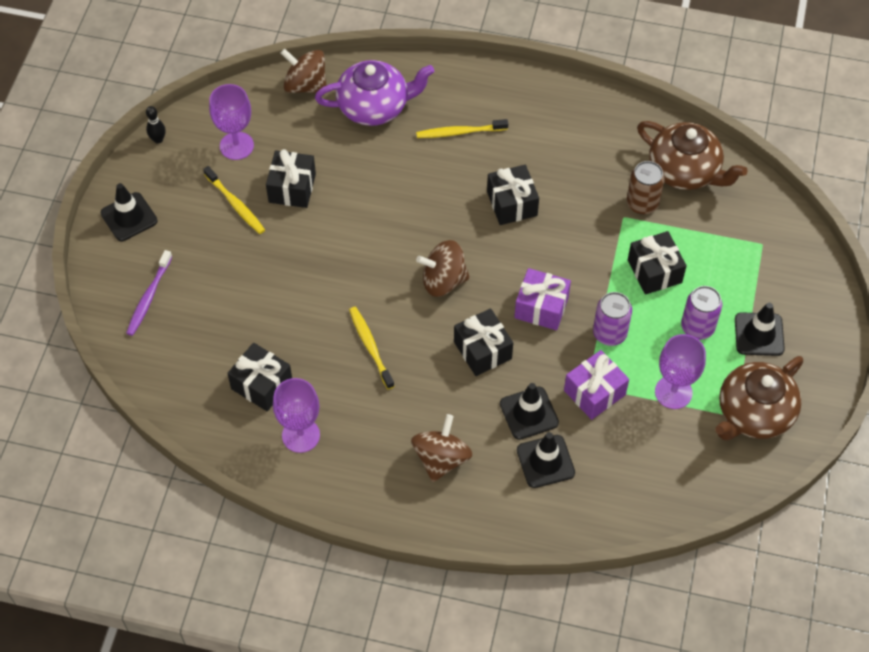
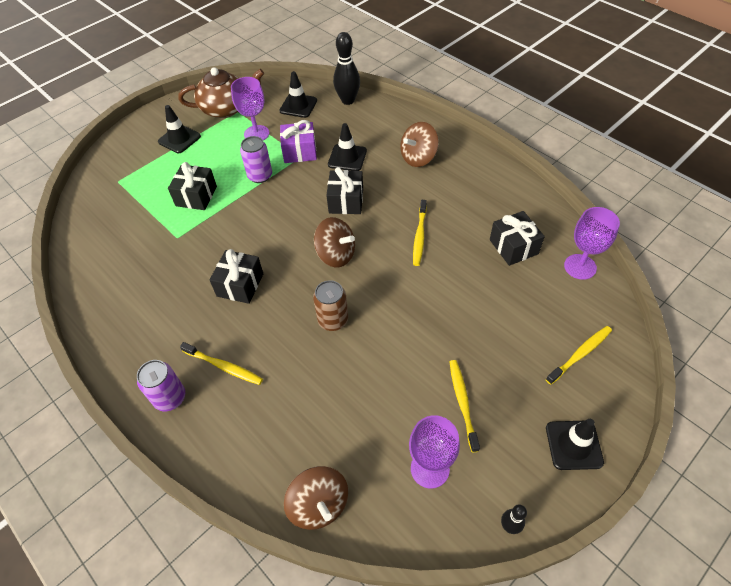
camera: 145 degrees left, 5 degrees down
(148, 297) = (580, 354): purple toothbrush -> yellow toothbrush
(292, 188) = (402, 392): black gift -> none
(301, 435) = (501, 205): purple goblet -> purple goblet (580, 267)
(374, 106) = (272, 436): purple teapot -> none
(541, 307) = (286, 208): purple gift -> none
(545, 461) = (358, 133): black traffic cone -> black traffic cone (298, 106)
(605, 514) = (348, 100): none -> black bowling pin
(642, 203) = (156, 240): brown can -> brown can (333, 320)
(685, 171) = (104, 247): brown teapot -> none
(697, 327) = (207, 157): purple can -> purple can (170, 398)

